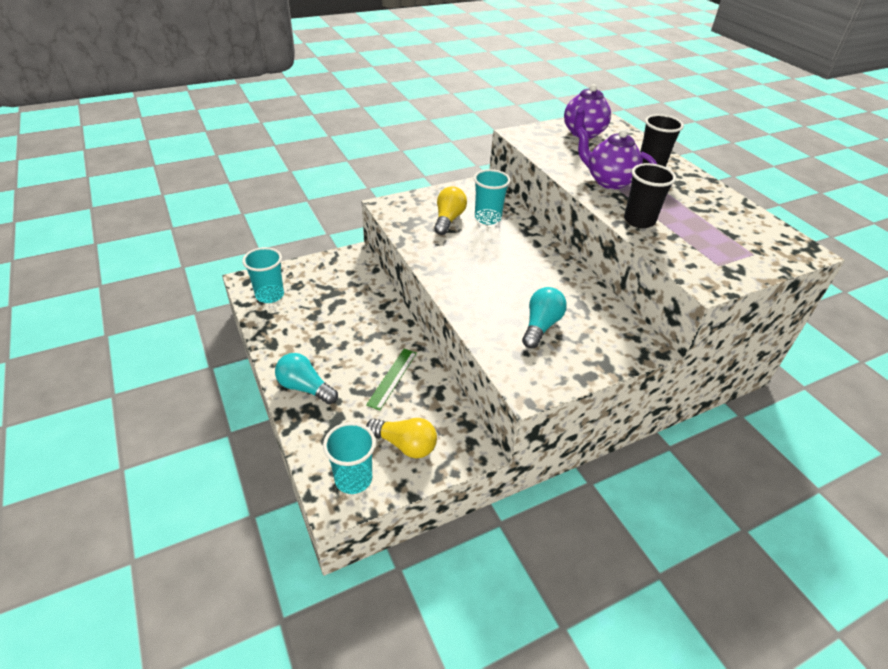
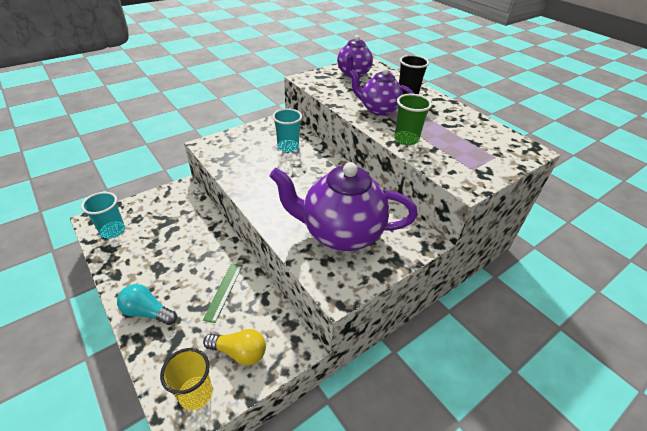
camera: 10 degrees left, 0 degrees up
(353, 479) = (196, 394): turquoise cup -> yellow cup
(448, 219) = (257, 151): yellow light bulb -> none
(541, 326) = (340, 233): turquoise light bulb -> purple teapot
(639, 220) = (406, 139): black cup -> green cup

